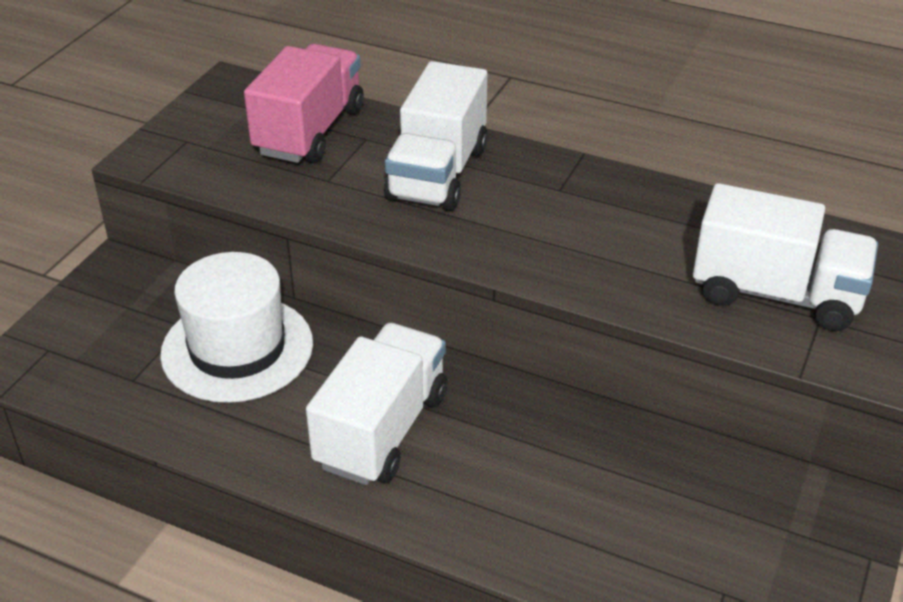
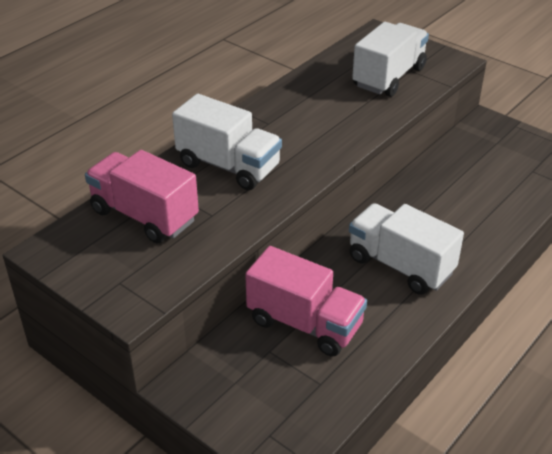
camera: 75 degrees left, 0 degrees up
(237, 348) = (305, 323): white hat -> pink truck

